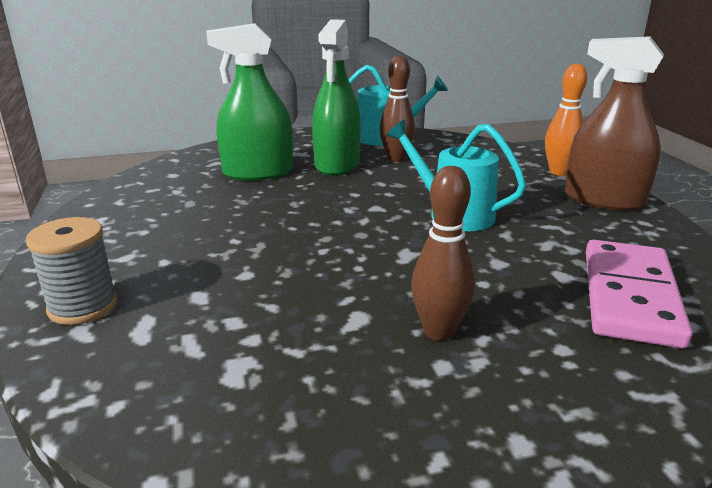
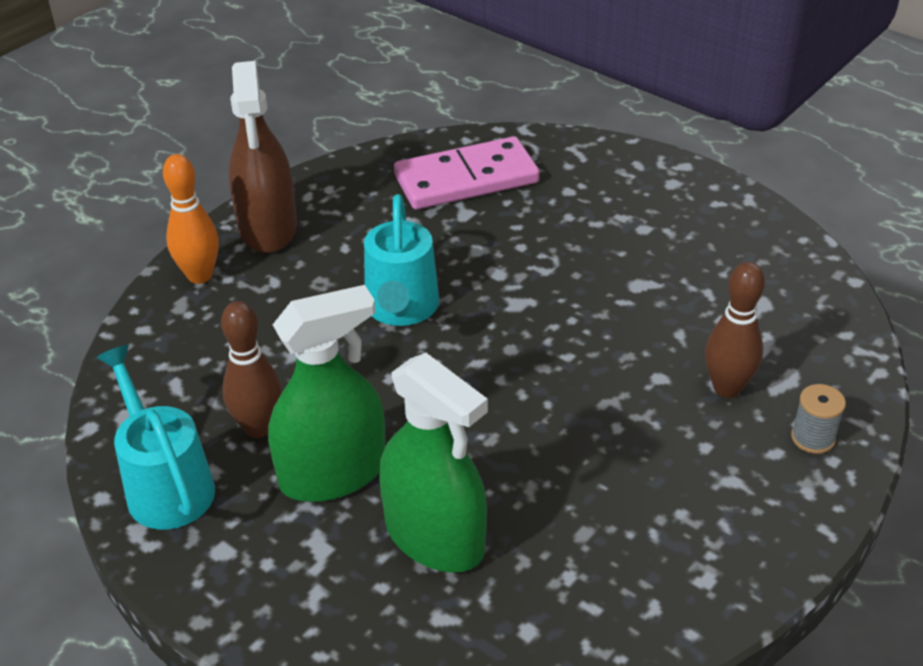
camera: 125 degrees left, 15 degrees up
(83, 306) = (812, 438): grey spool -> grey spool, size x0.65
(439, 331) = (610, 243): brown bowling pin -> brown bowling pin (727, 388)

